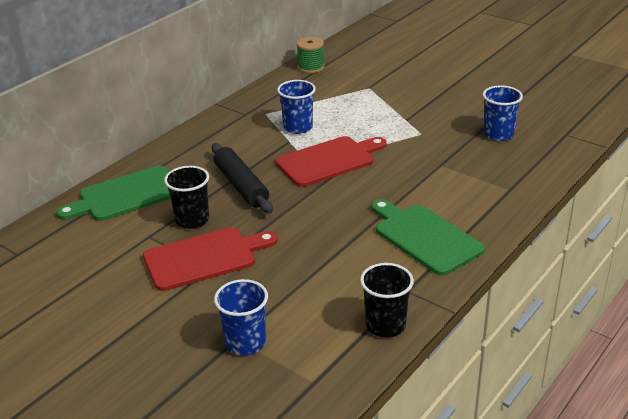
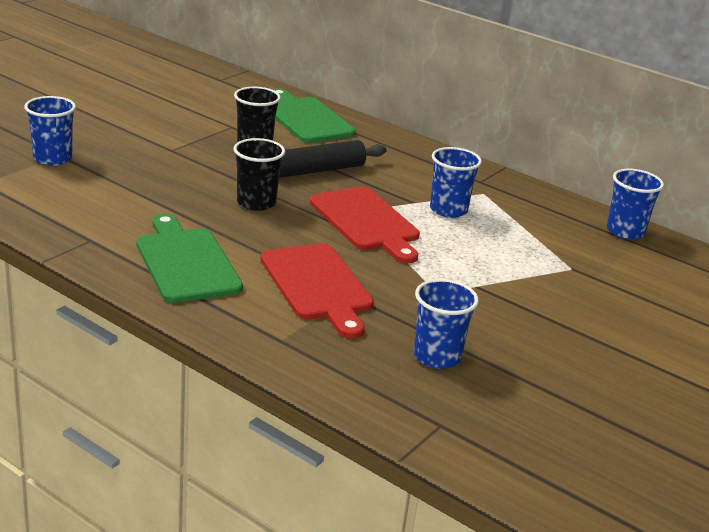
camera: 85 degrees right, 5 degrees down
(204, 258) = (188, 148): red cutting board -> red cutting board (318, 285)
(310, 67) = (625, 231): green spool -> blue cup
(385, 325) = (40, 222): black cup -> black cup (256, 203)
(424, 237) = (186, 262): green cutting board -> green cutting board turned 75 degrees counterclockwise

